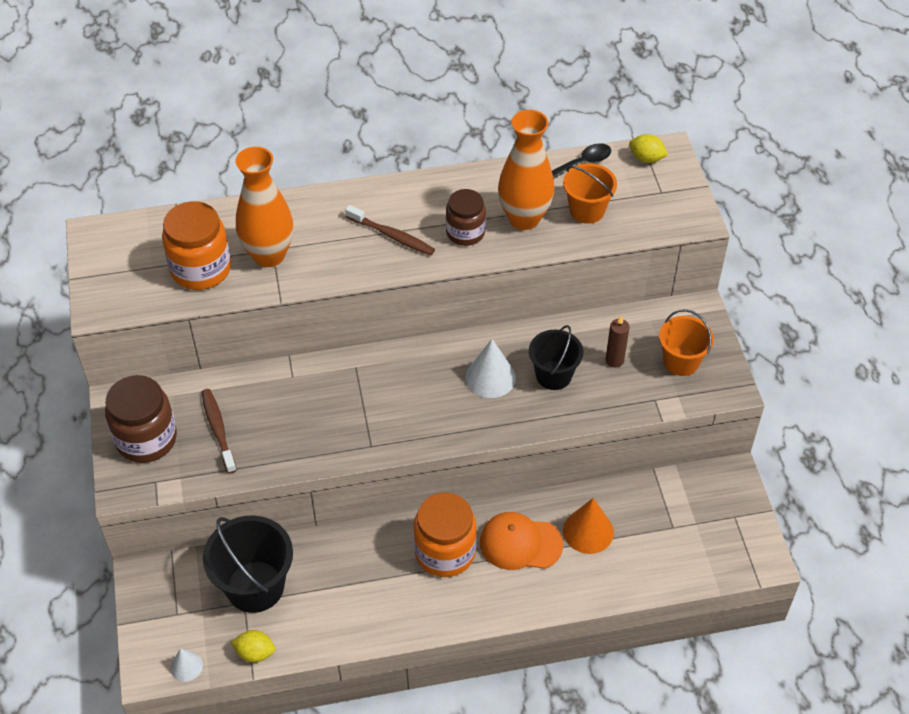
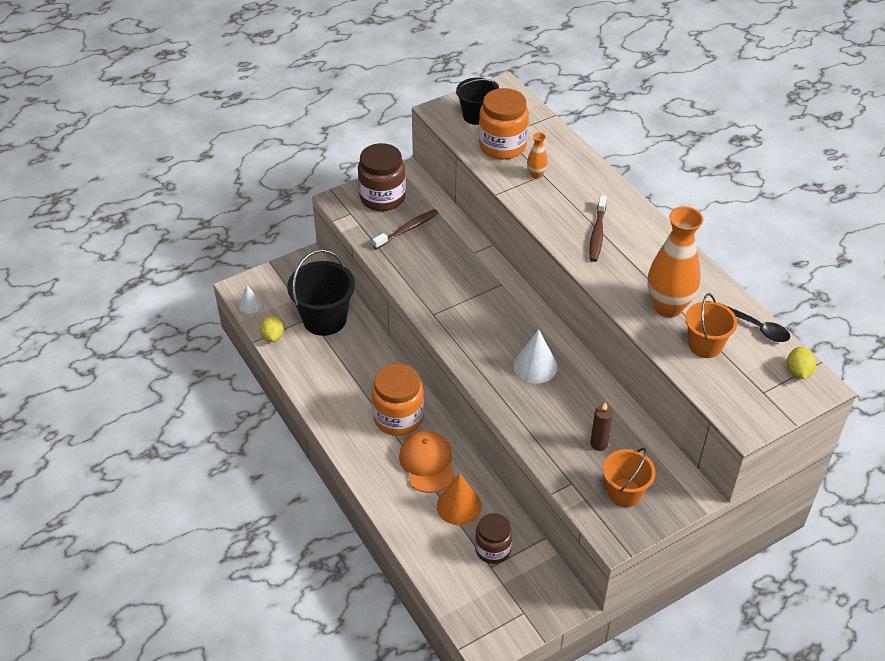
camera: 70 degrees right, 5 degrees down
(269, 255) = (536, 175): orange vase -> orange vase, size x0.45
(465, 232) = (628, 275): brown jar -> brown jar (493, 549)
(553, 375) = (559, 406): black bucket -> black bucket (476, 116)

